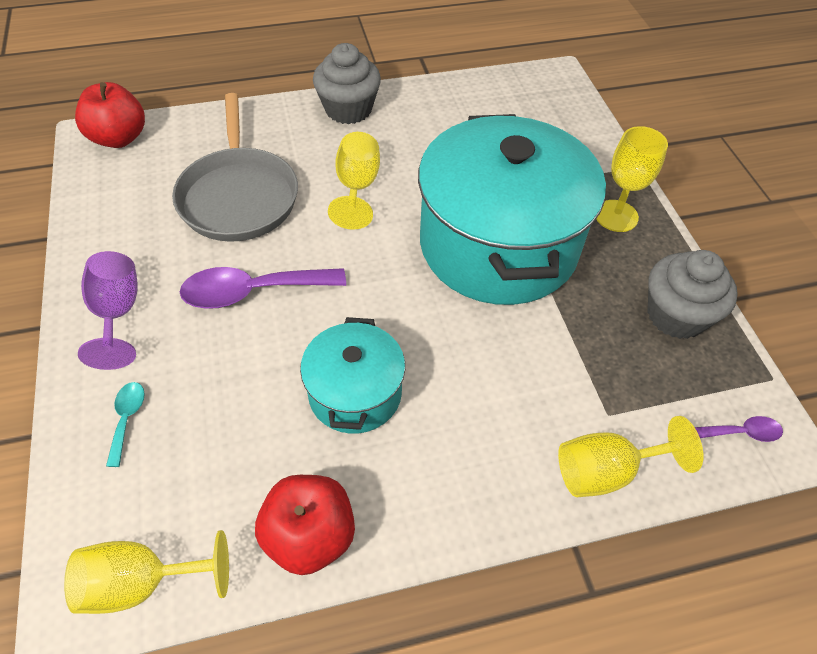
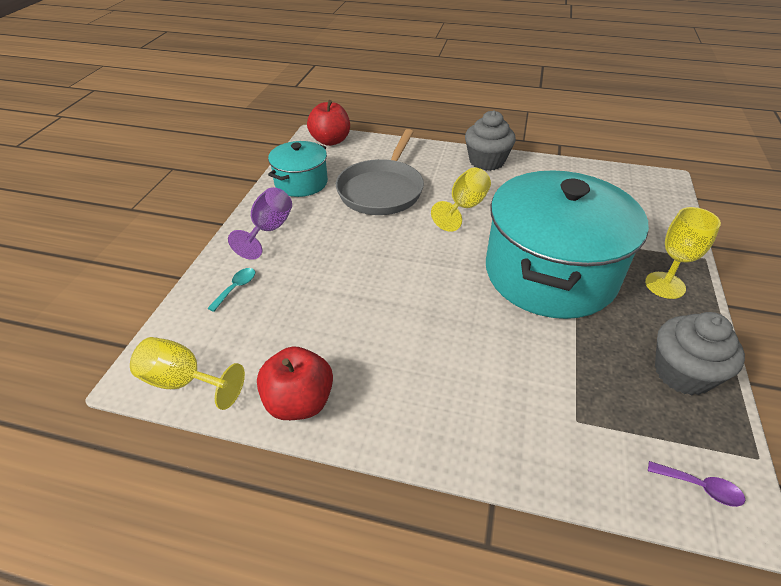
camera: 30 degrees right, 10 degrees down
(252, 292) = (356, 245): purple spoon -> none
(355, 393) = (385, 328): turquoise pot -> turquoise pot (301, 183)
(606, 471) = (550, 460): yellow goblet -> none

